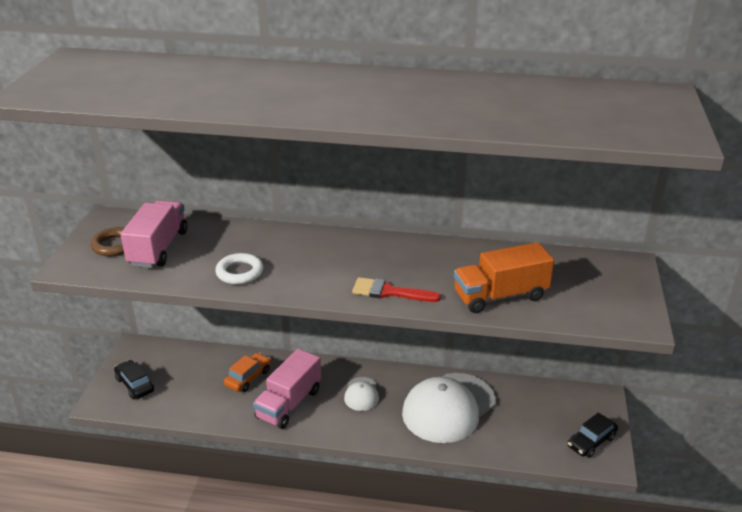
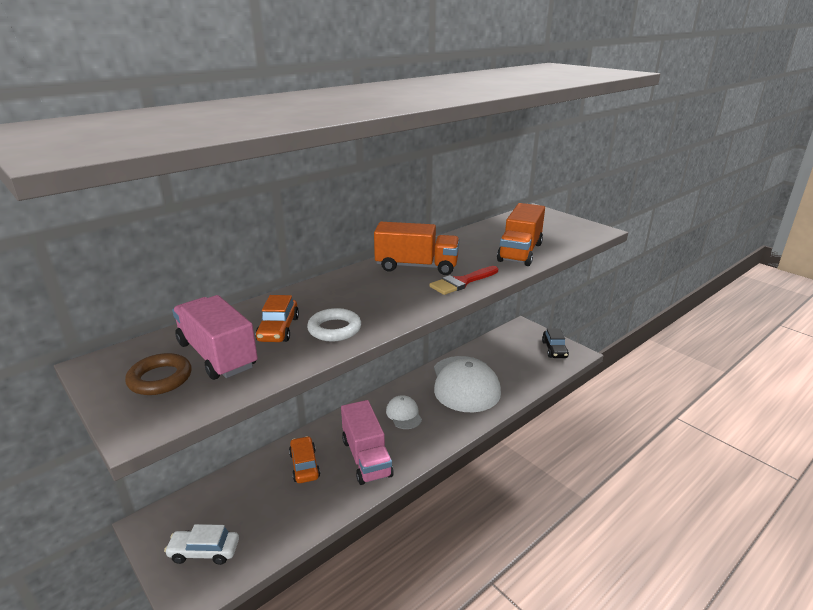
camera: 50 degrees left, 5 degrees down
(135, 385) = (204, 551): black car -> white car
(213, 251) = (278, 329): none -> orange car
(361, 394) = (404, 414): white cap -> white cap turned 150 degrees counterclockwise
(388, 257) = (417, 266): none -> orange truck

